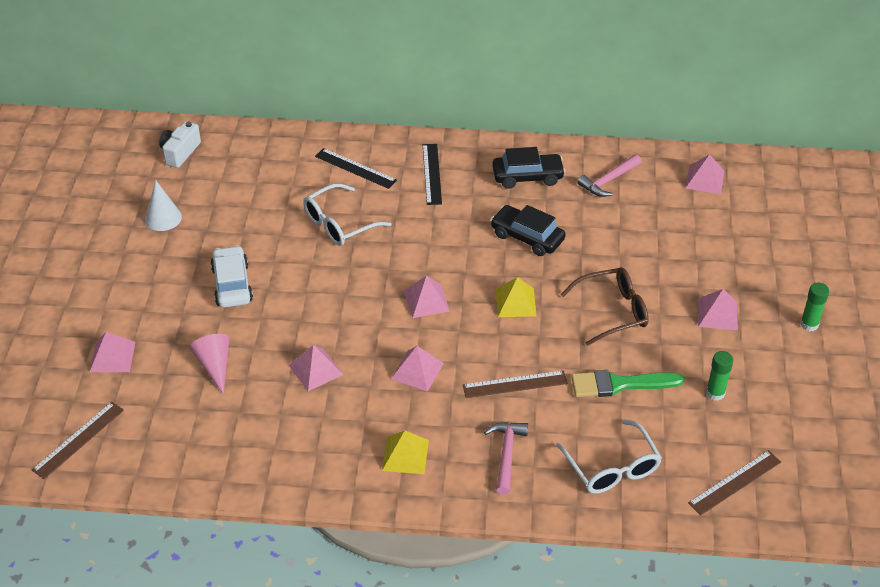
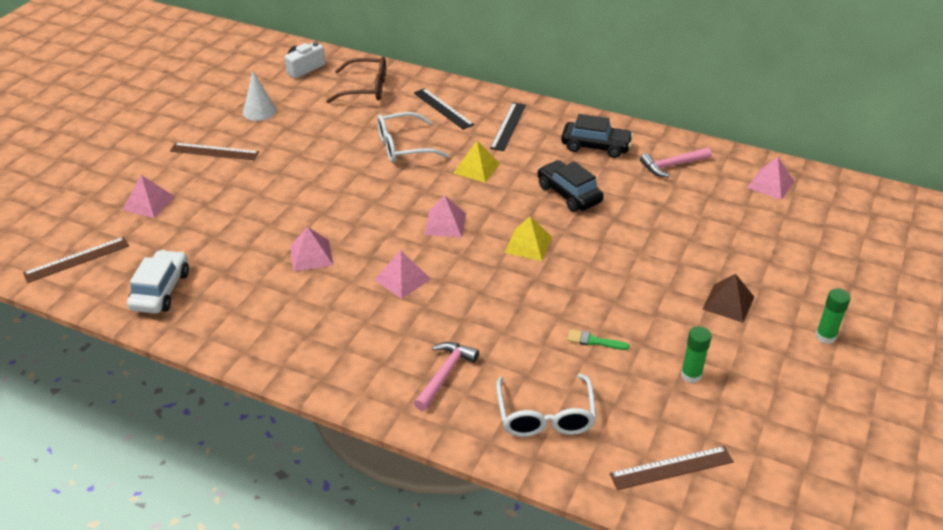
camera: 20 degrees right, 5 degrees down
(214, 366) = (227, 230): pink cone -> none
(232, 284) = (283, 172): white car -> white car (161, 290)
(405, 455) = (348, 348): yellow pyramid -> yellow pyramid (476, 168)
(515, 384) = (488, 314): brown ruler -> brown ruler (214, 151)
(612, 311) = (619, 275): brown glasses -> brown glasses (365, 88)
(620, 384) = (594, 341): green brush -> green brush, size x0.52
(717, 314) = (728, 303): pink pyramid -> brown pyramid

